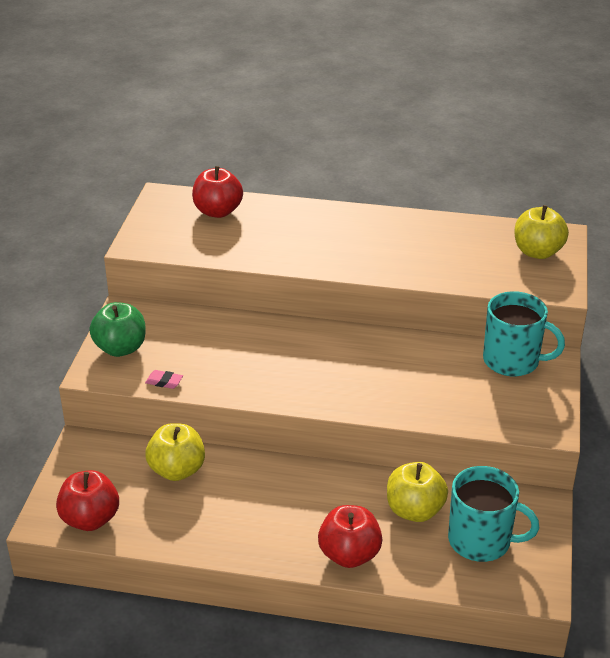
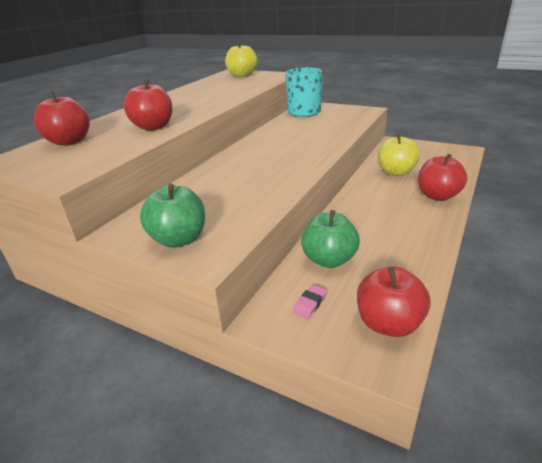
camera: 70 degrees left, 5 degrees down
(164, 382) = (251, 218): pink eraser -> pink eraser (310, 304)
(177, 470) = (329, 260): yellow apple -> green apple
(272, 248) = (153, 127): none -> red apple
(481, 541) = (424, 158): turquoise mug -> none

